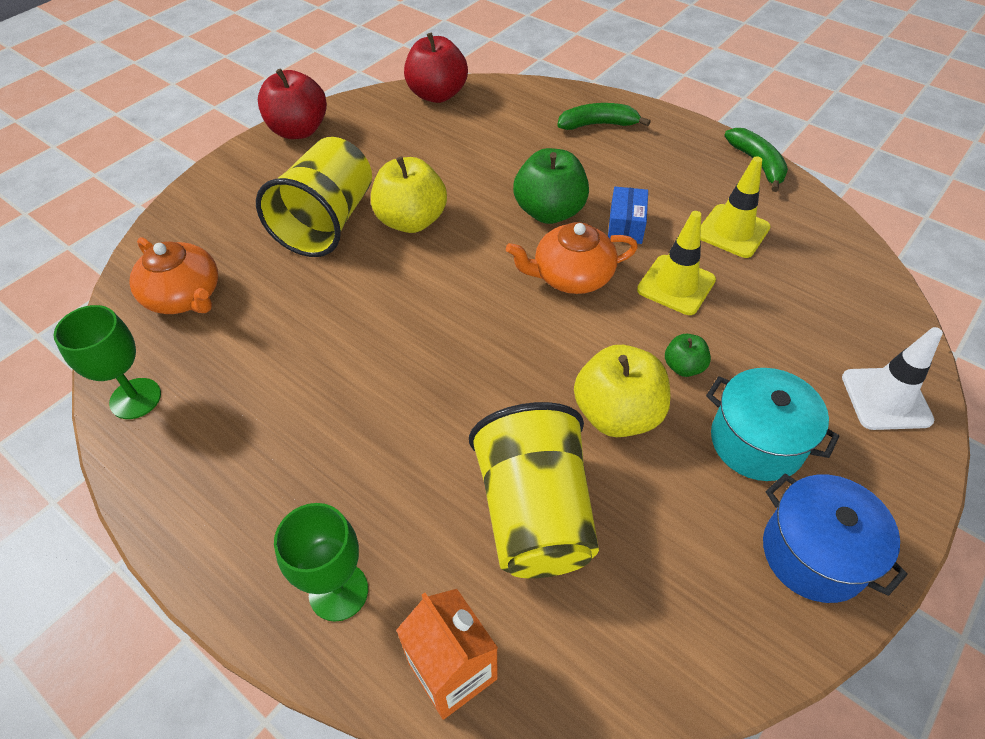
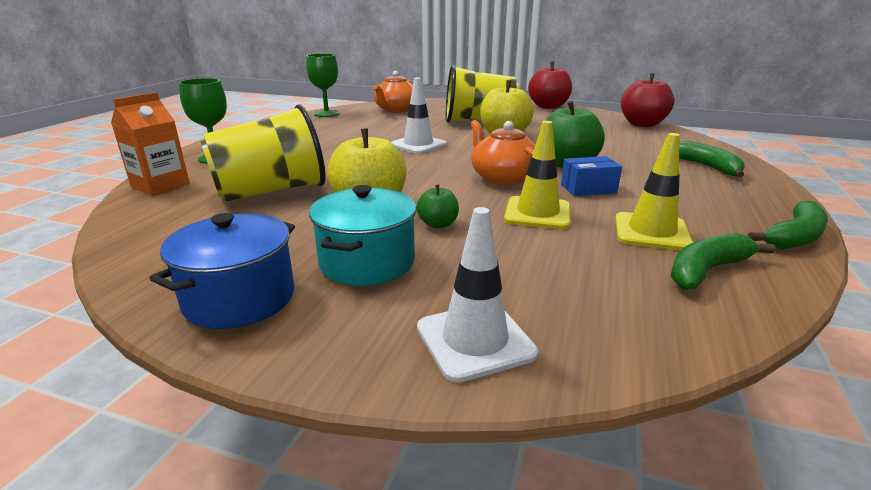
camera: 70 degrees right, 25 degrees down
(407, 317) = (418, 145): none -> white traffic cone
(802, 235) = (707, 270): none -> green banana

